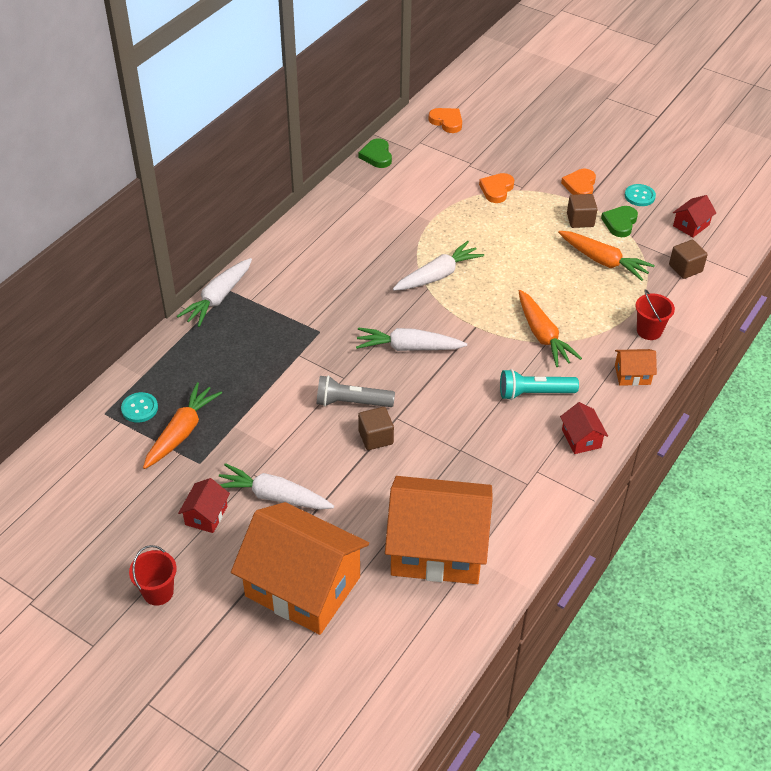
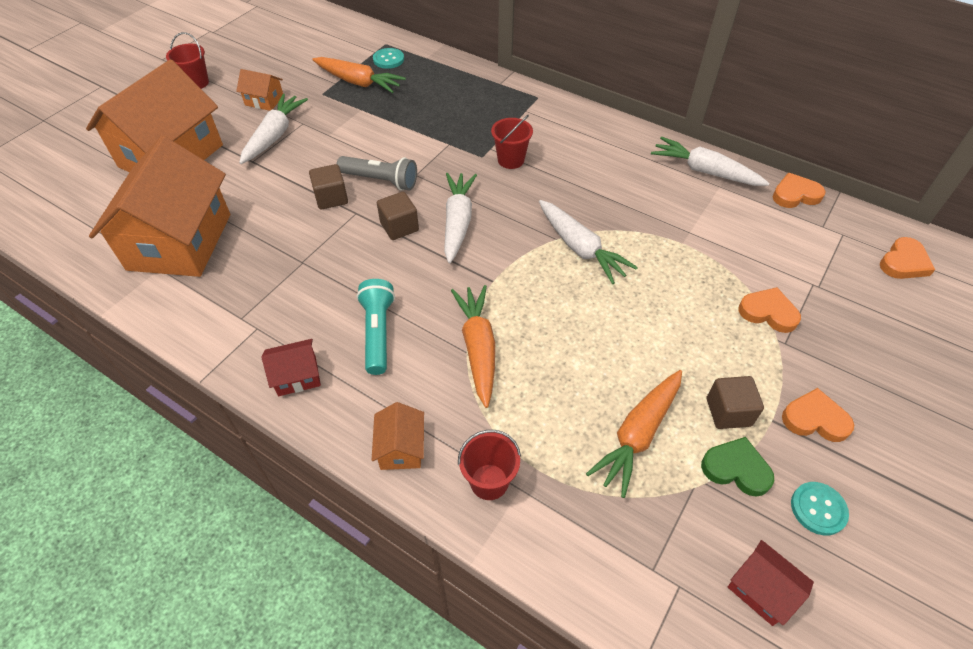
camera: 90 degrees right, 5 degrees up
(206, 515) = (264, 100): red house -> orange house
(218, 298) = (526, 91): white carrot -> white carrot (704, 171)
(326, 312) = (511, 160): none -> red bucket
(351, 402) = (381, 180): grey flashlight -> grey flashlight turned 105 degrees clockwise
(377, 156) = (795, 194): green heart -> orange heart
(543, 335) = (478, 348): orange carrot -> orange carrot turned 105 degrees clockwise
(685, 268) = (641, 560): brown cube -> brown cube (399, 227)

